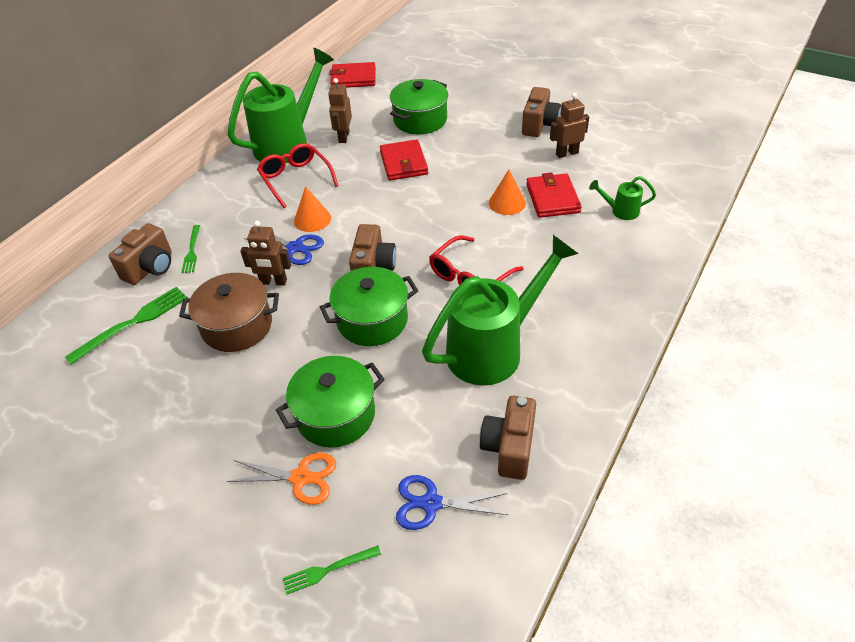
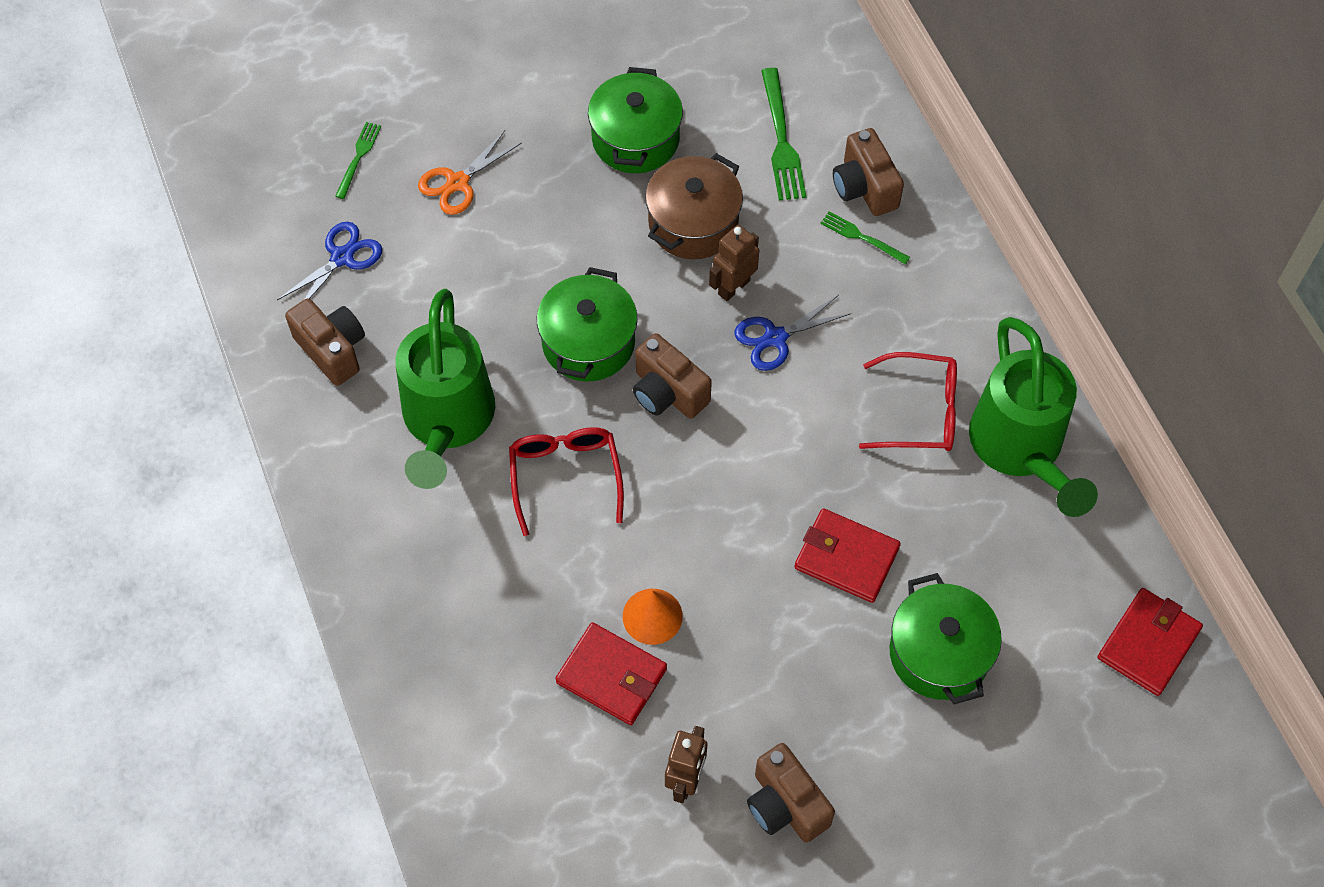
camera: 125 degrees right, 15 degrees up
(312, 219) = (815, 383): orange cone -> none
(335, 415) = (498, 243): green pot -> green pot (635, 139)
(343, 137) = (978, 526): brown robot -> none
(620, 211) = (515, 733): green watering can -> none

